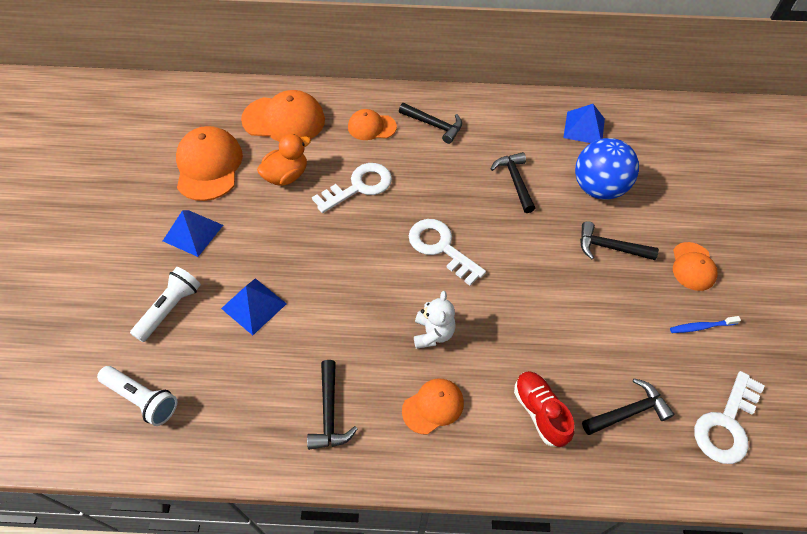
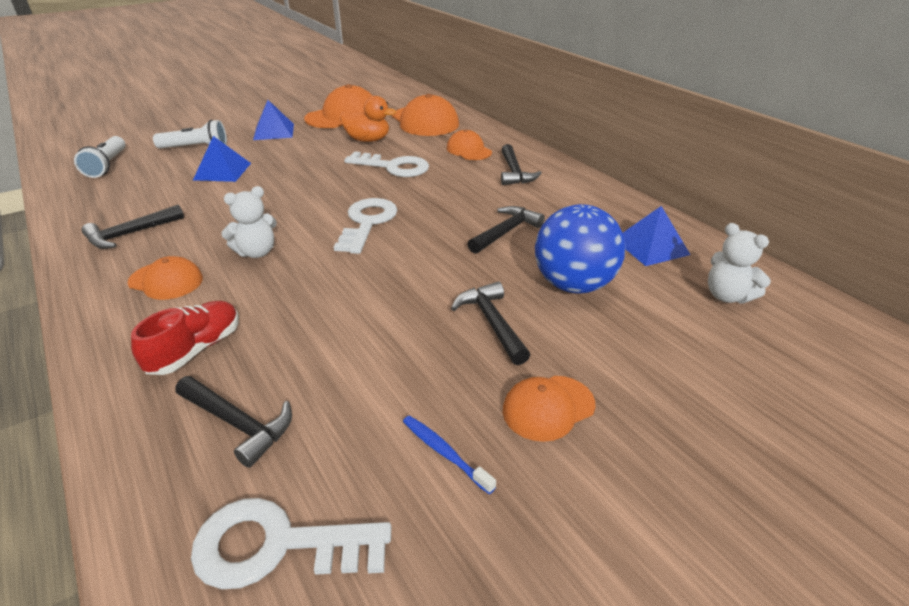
camera: 55 degrees right, 20 degrees down
(651, 134) = (727, 296): none -> white teddy bear

